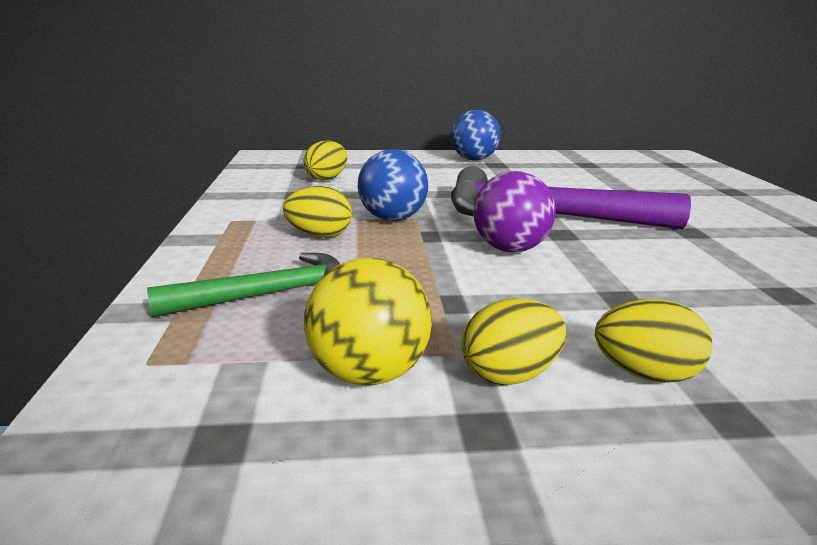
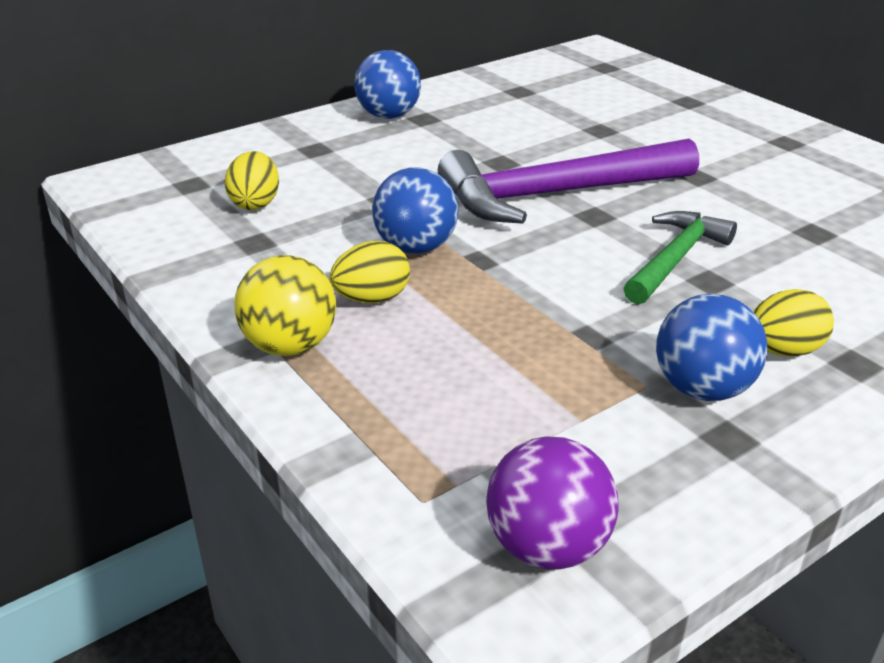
camera: 30 degrees left, 10 degrees up
(268, 294) = (425, 391): green hammer -> green hammer (674, 259)
(368, 373) = (607, 430): yellow ball -> yellow ball (290, 346)
(509, 249) = (572, 253): purple ball -> purple ball (547, 546)
(509, 374) = (702, 389): yellow egg -> blue ball

